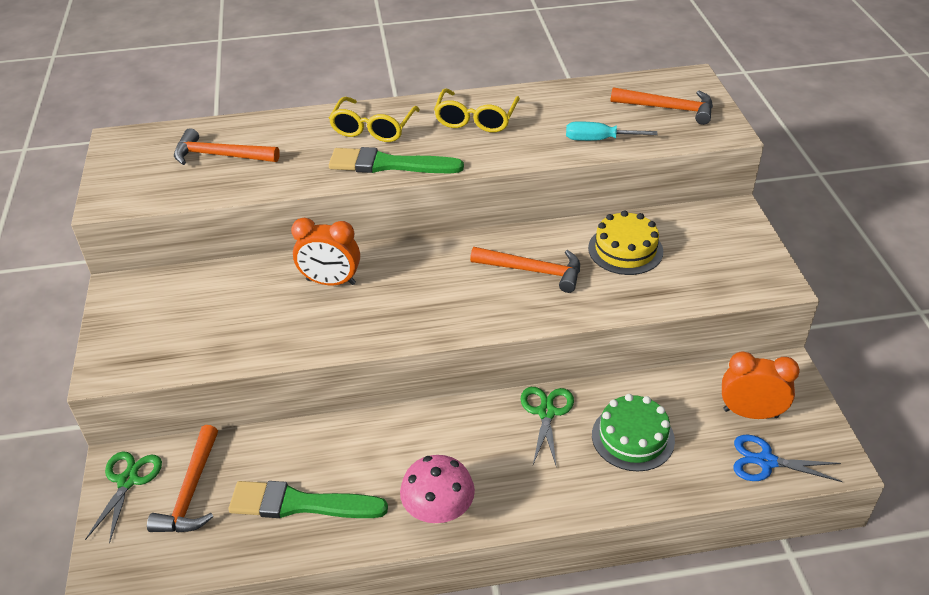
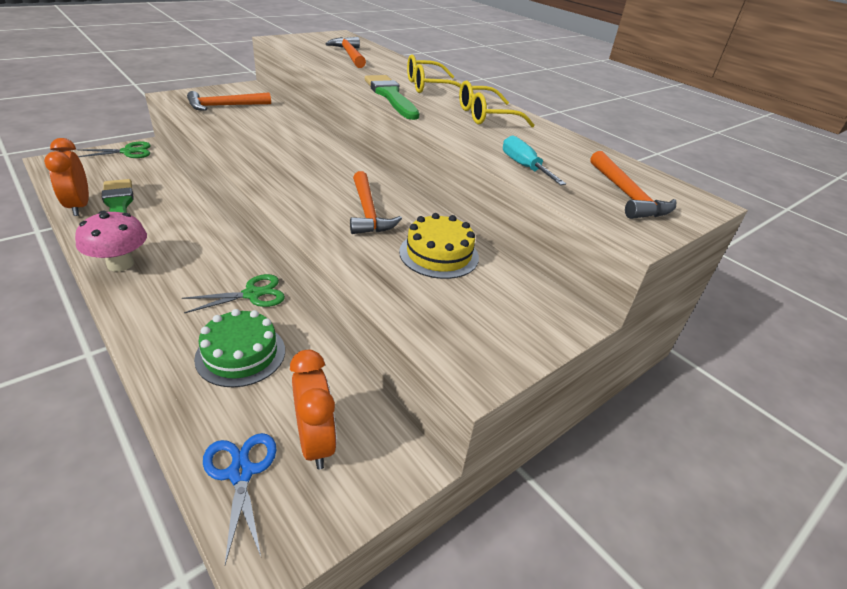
camera: 55 degrees right, 5 degrees down
(191, 491) = (123, 171): orange hammer -> orange hammer (225, 106)
(330, 282) = (294, 139): orange clock -> orange clock (79, 206)

